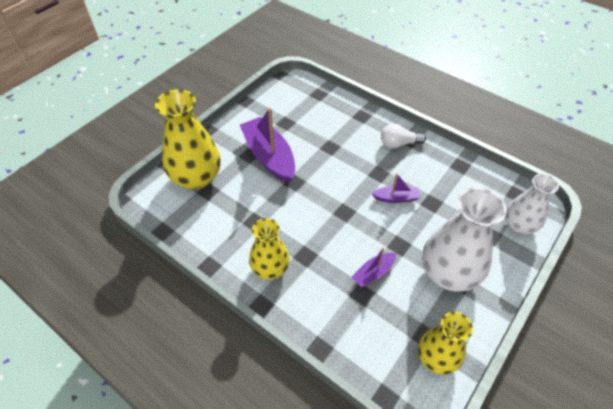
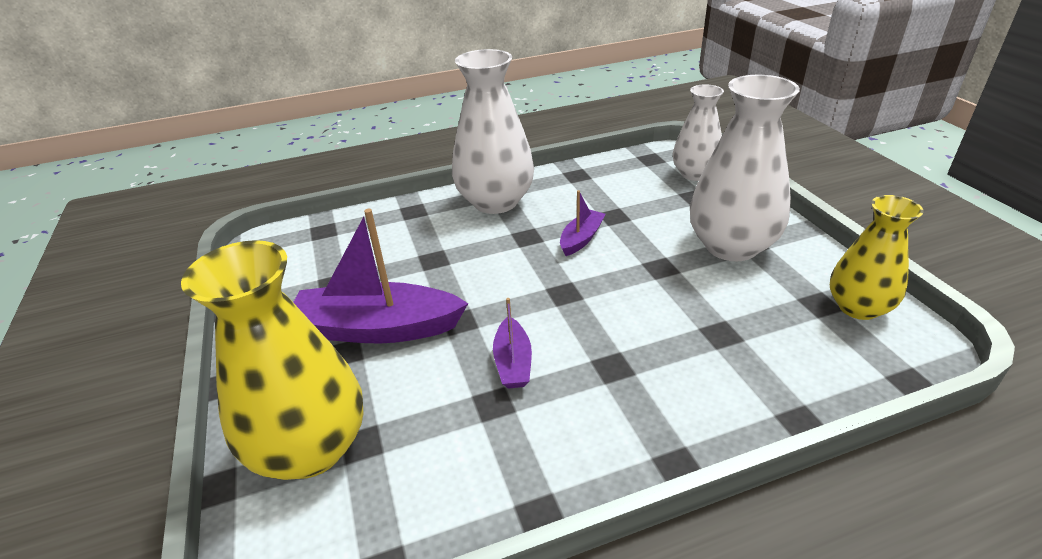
camera: 55 degrees left, 15 degrees down
(270, 268) = (608, 421): yellow vase -> none
(373, 273) = (692, 308): purple boat -> purple boat (513, 362)
(399, 144) = (495, 202): white light bulb -> white vase

